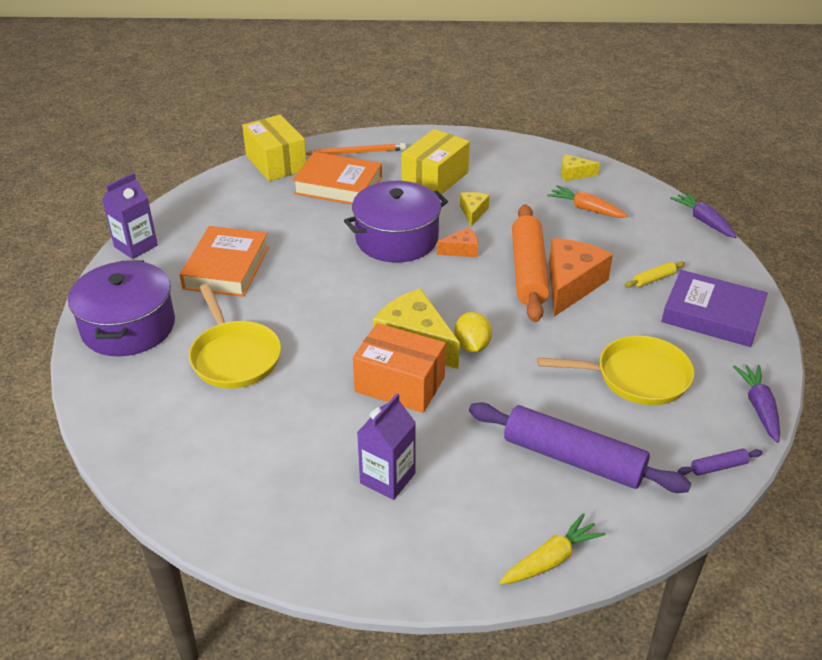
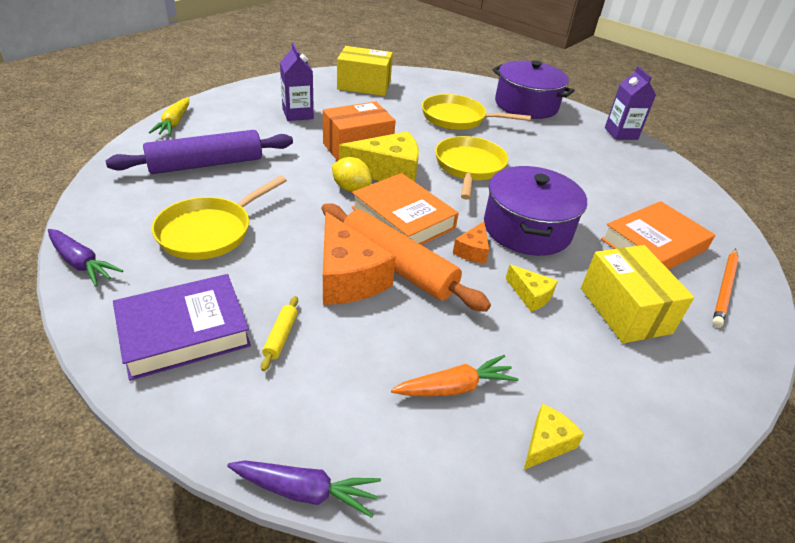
camera: 125 degrees right, 0 degrees up
(227, 267) = (560, 150): orange book -> orange book (403, 218)
(276, 163) = (726, 232): yellow box -> yellow box (364, 85)
(338, 302) = (469, 167): none -> yellow pan
(718, 467) = (96, 205): purple rolling pin -> none

